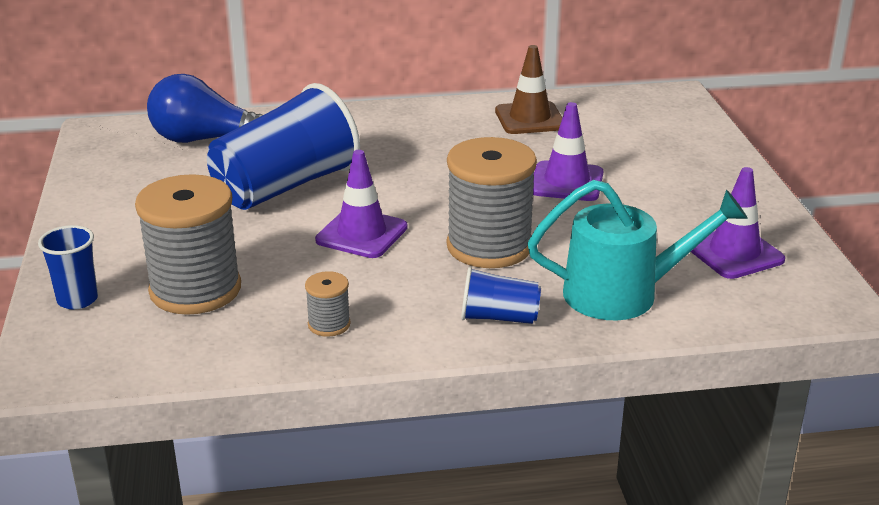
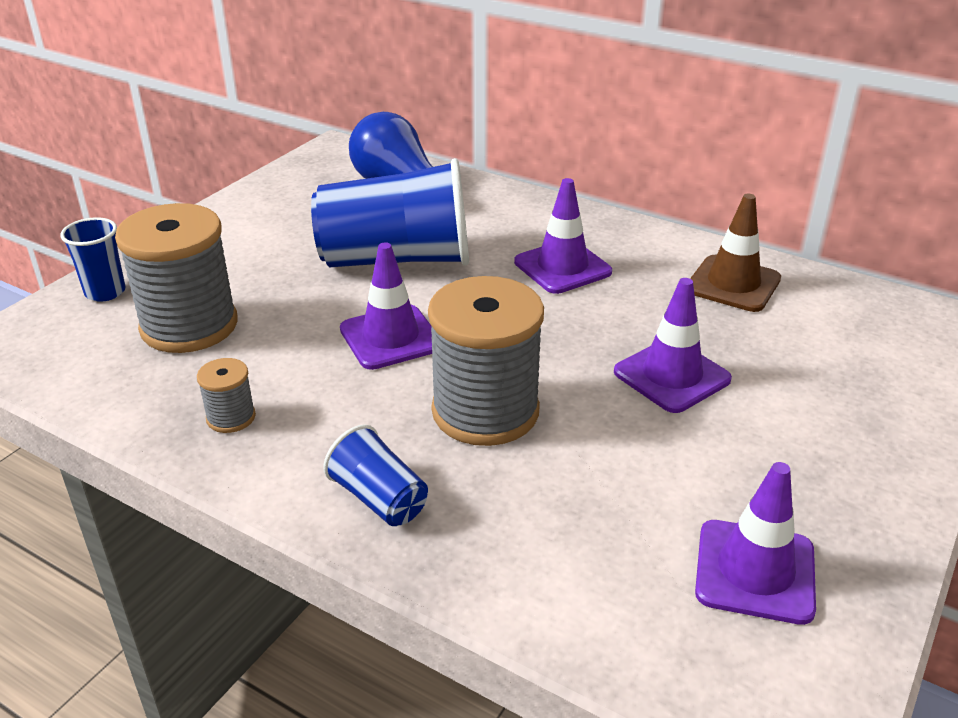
camera: 40 degrees right, 5 degrees up
(410, 148) = (562, 267): none -> purple traffic cone
(622, 293) = (543, 546): turquoise watering can -> none

